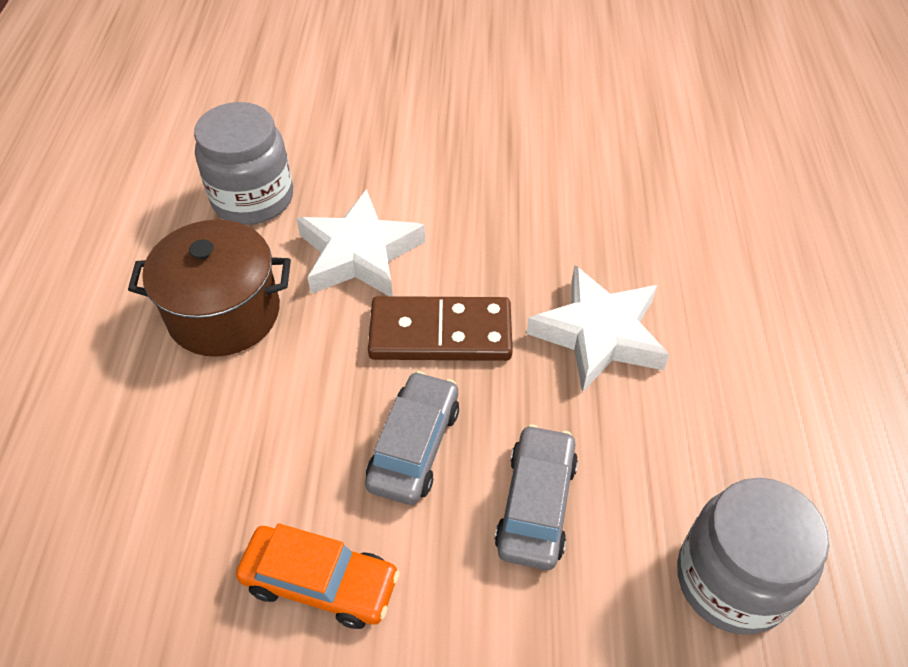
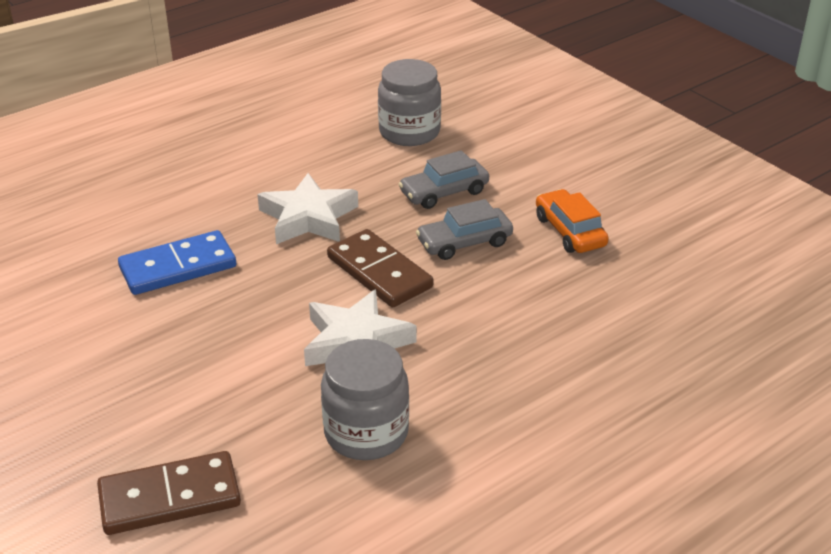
camera: 130 degrees left, 15 degrees down
(224, 313) = (480, 370): brown pot -> none
(322, 81) = (169, 498): none -> brown domino
(597, 196) = (178, 267): none -> blue domino

